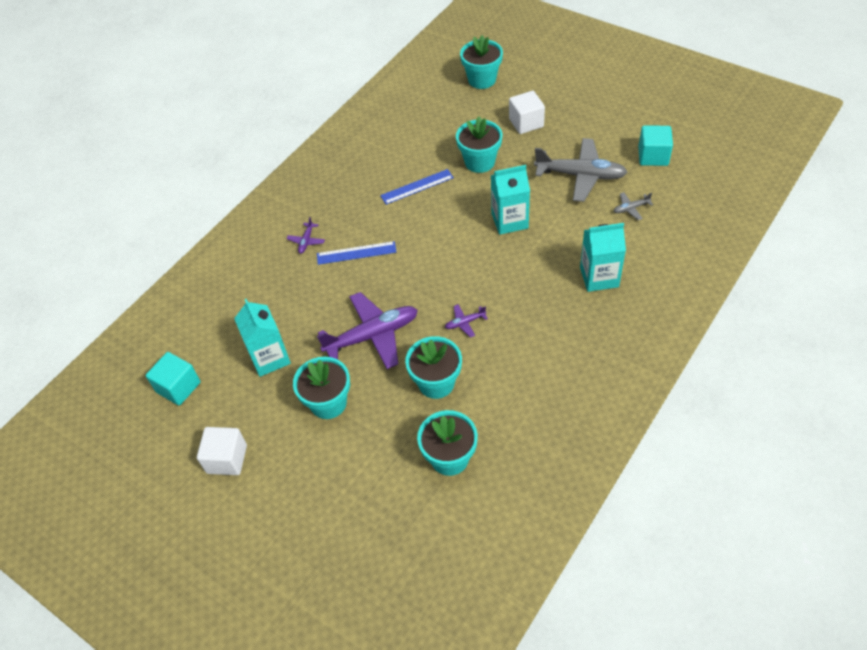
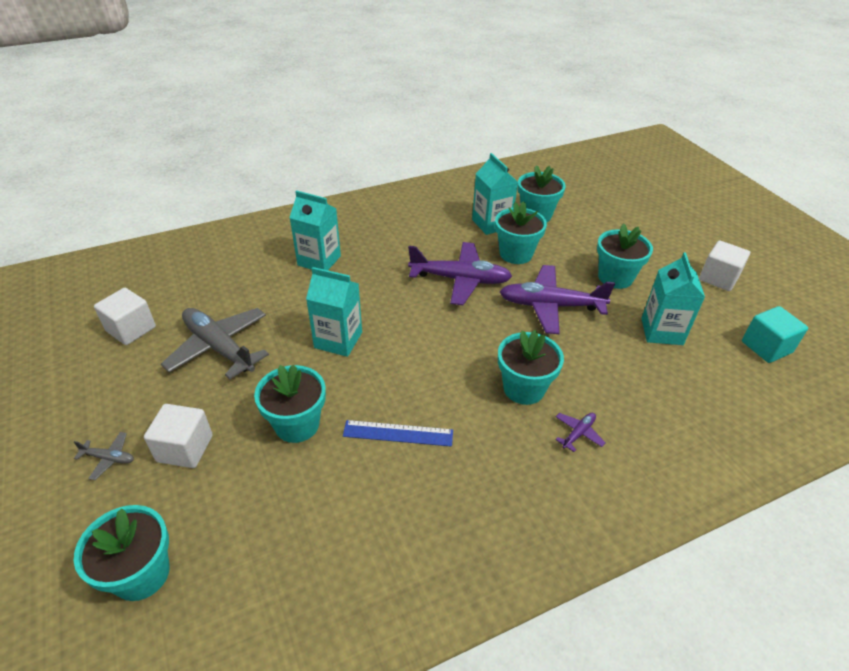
camera: 155 degrees left, 10 degrees down
(356, 253) = (524, 388): blue ruler -> turquoise flower pot
(465, 323) = (460, 280): purple plane -> purple plane, size x2.32
(487, 414) = (491, 224): none -> turquoise carton
(631, 208) = (222, 295): grey plane -> grey plane (109, 458)
(653, 156) = (131, 329): turquoise cube -> white cube

